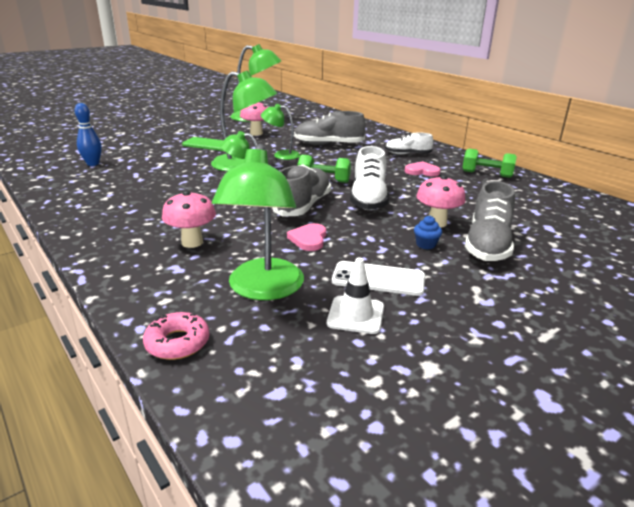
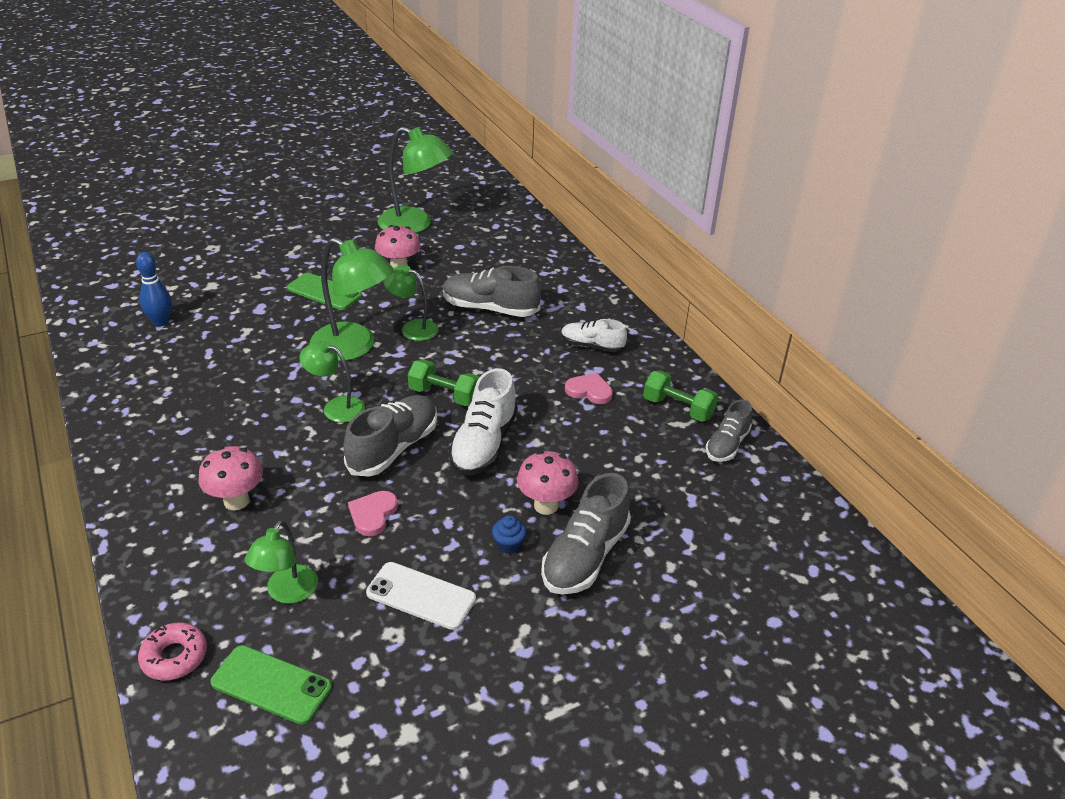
camera: 10 degrees right, 10 degrees up
(263, 289) = (287, 593): green lamp -> green lamp, size x0.58
(281, 350) = (271, 685): none -> green phone
(355, 315) = (368, 648): white traffic cone -> none
(533, 186) = (727, 445): none -> grey shoe

